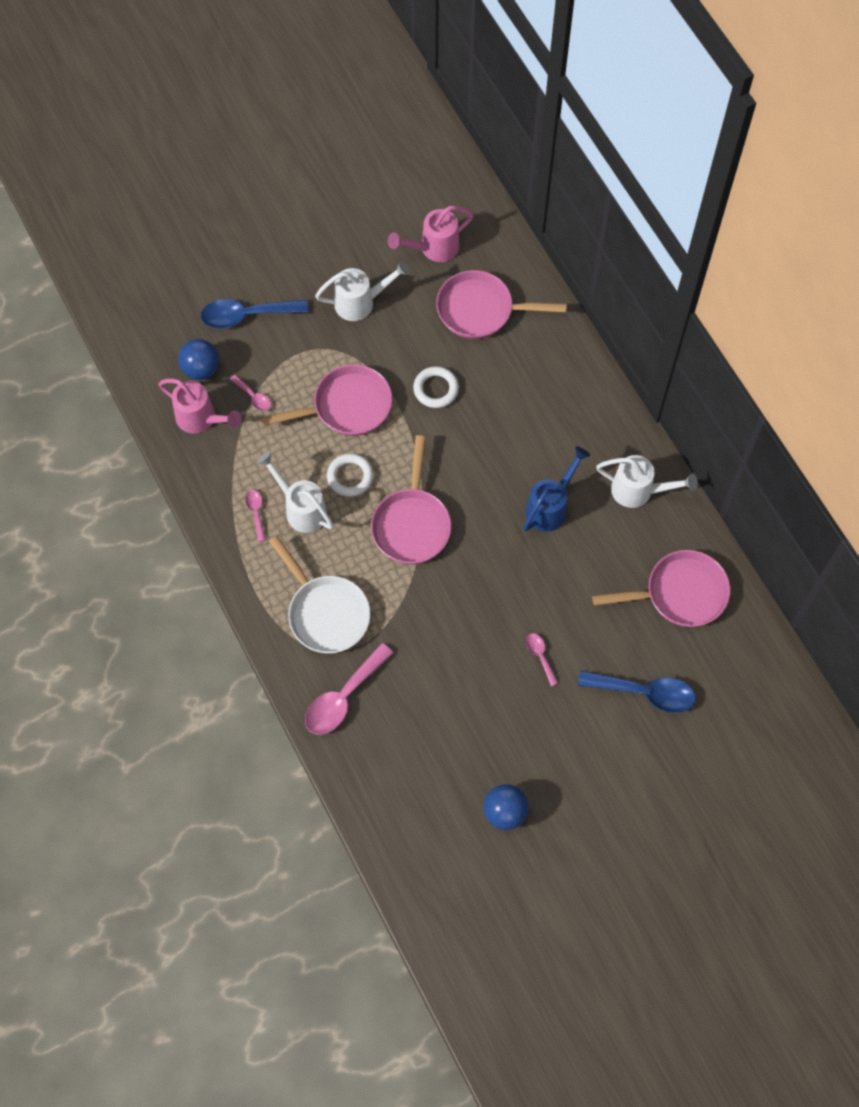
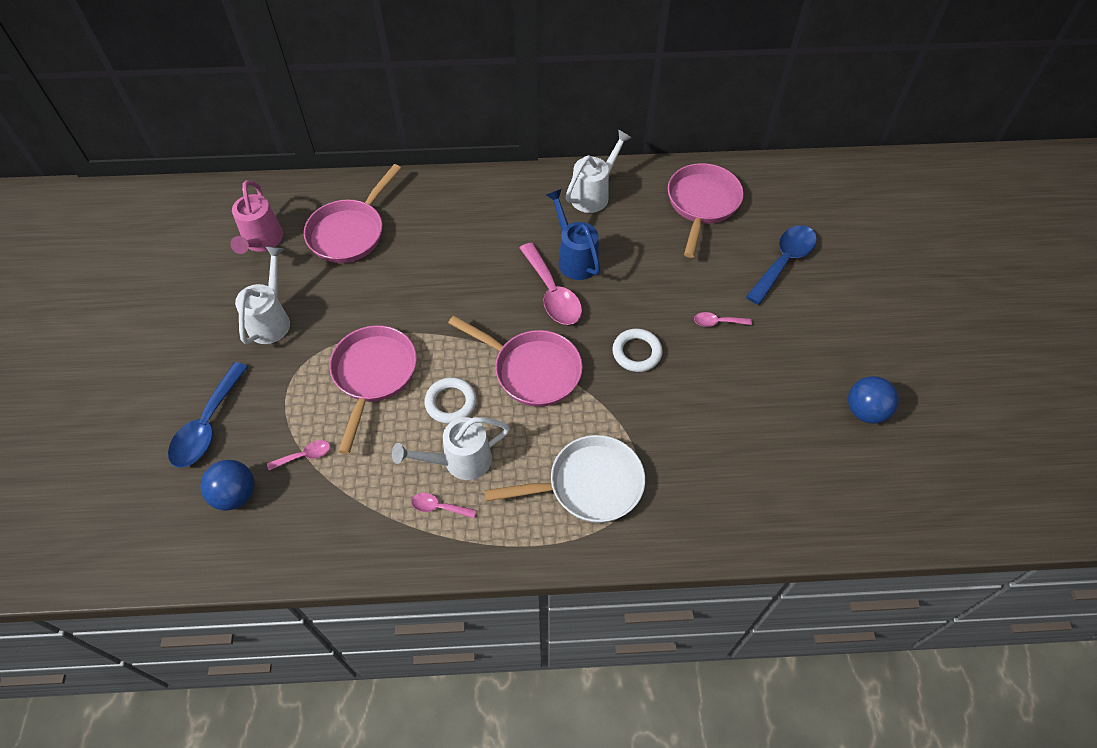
camera: 65 degrees left, 10 degrees down
(201, 419) = (294, 519): pink watering can -> none
(343, 697) = (691, 506): pink spoon -> pink spoon (552, 293)
(436, 389) = (404, 296): white ring -> white ring (636, 352)

